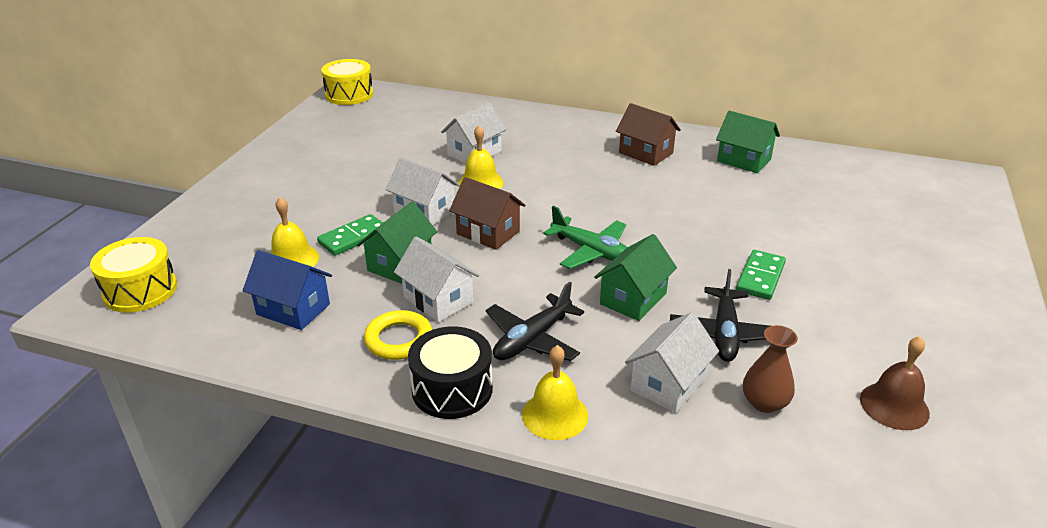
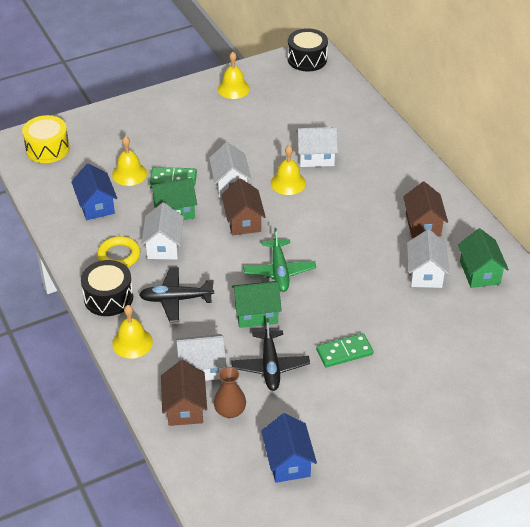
camera: 45 degrees right, 10 degrees up
(306, 142) = (233, 89): none -> yellow bell
(349, 94) = (307, 59): yellow drum -> black drum
(709, 183) = (425, 273): none -> white house
(720, 436) = (184, 407): none -> brown house
(725, 333) = (270, 366): black plane -> black plane turned 60 degrees counterclockwise
(894, 405) = (288, 461): brown bell -> blue house

